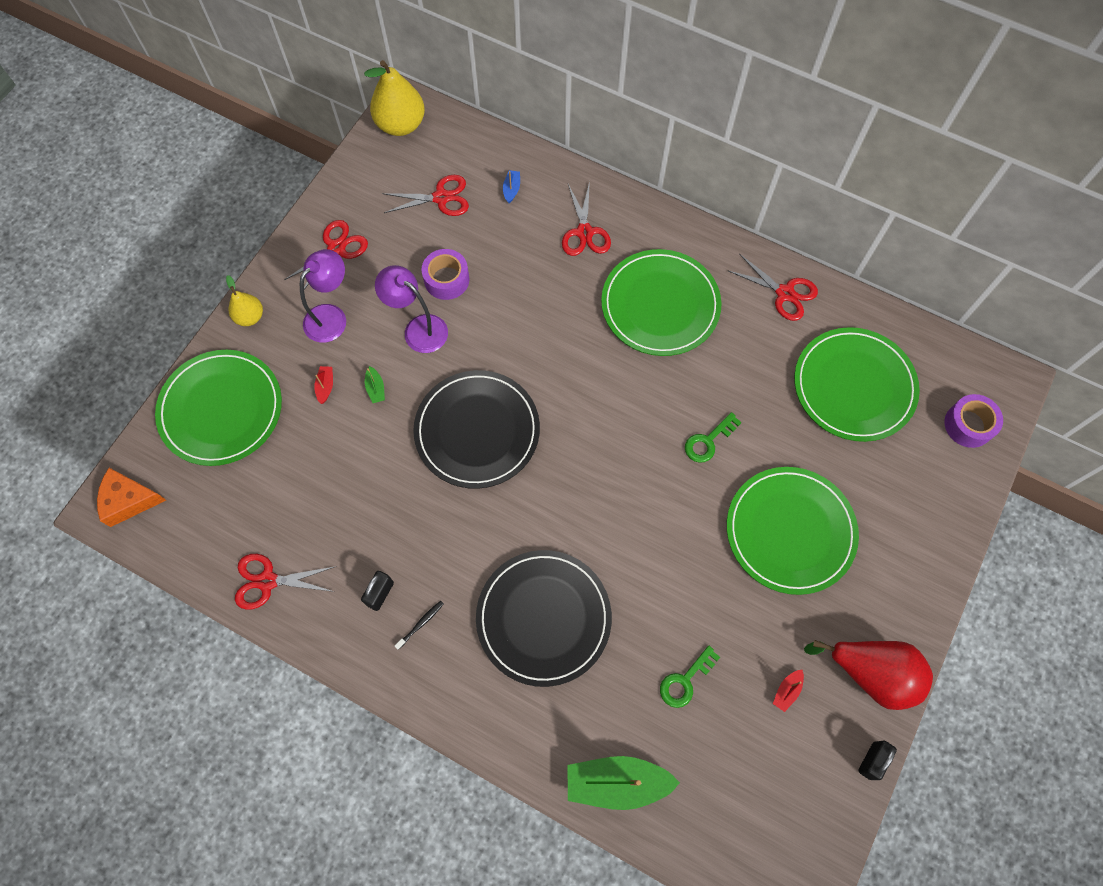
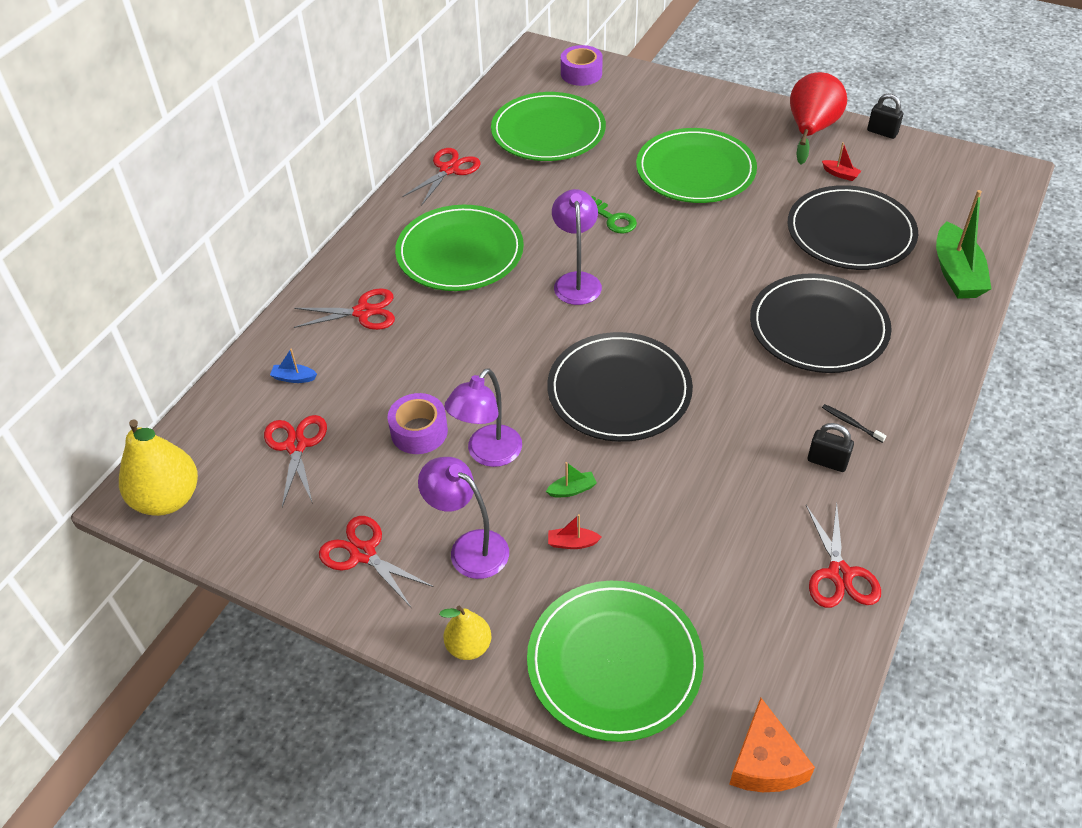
camera: 90 degrees left, 20 degrees down
(617, 403) = (576, 281): none -> purple lamp
(685, 681) = (850, 232): green key -> black plate

